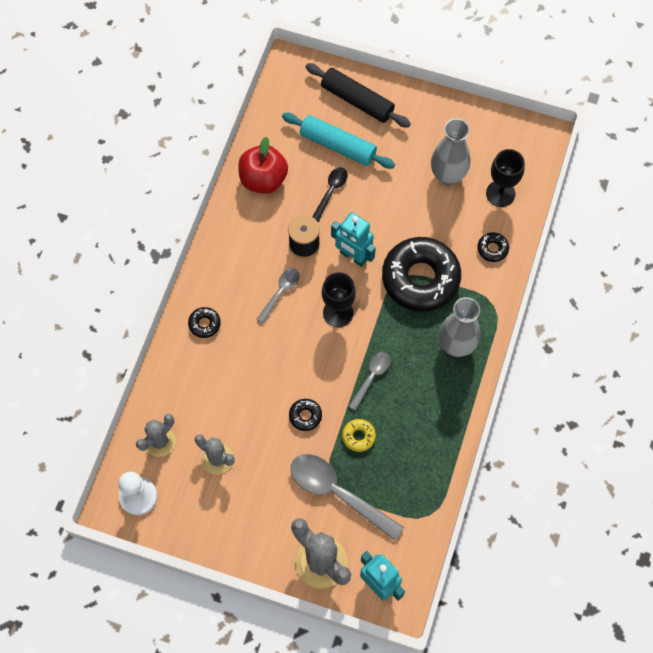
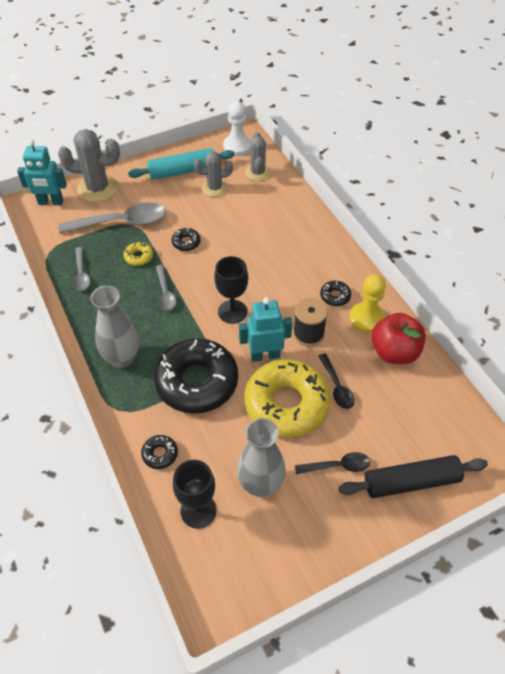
camera: 135 degrees right, 15 degrees down
(204, 324) = (310, 240): black donut -> black donut (335, 296)
(249, 219) = (366, 319): none -> yellow pawn
(280, 293) = (286, 292): grey spoon -> grey spoon (81, 274)
(337, 146) = (376, 427): turquoise rolling pin -> turquoise rolling pin (182, 171)
(377, 209) = (286, 404): none -> yellow donut
(389, 146) = (337, 466): none -> black spoon

